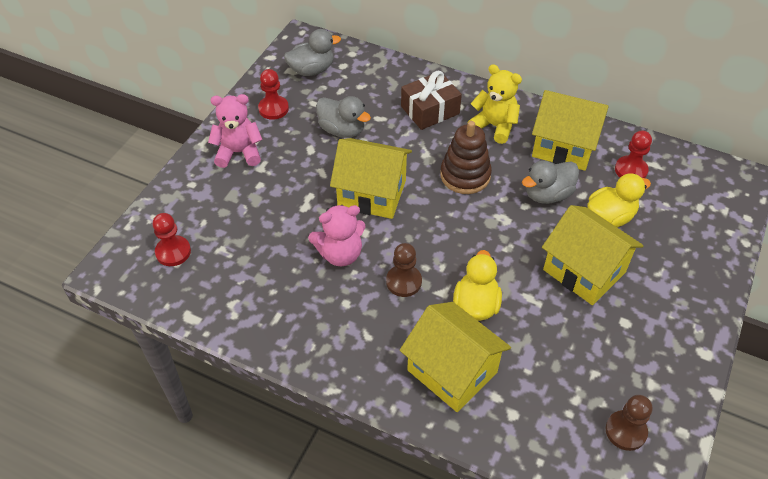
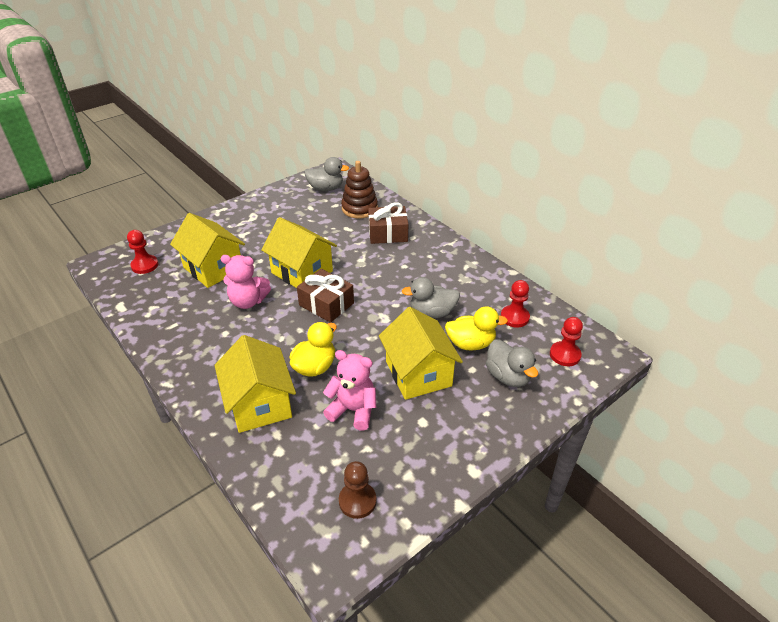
camera: 25 degrees right, 10 degrees down
(239, 152) = (236, 222): pink teddy bear -> pink teddy bear (353, 410)
(273, 109) = (281, 203): red pawn -> red pawn (565, 355)
(342, 130) = (315, 228): grey duck -> grey duck (508, 376)
(404, 282) = (276, 333): brown pawn -> none
(430, 225) = (326, 304): none -> brown gift
(465, 175) = (378, 281): brown stacking toy -> brown stacking toy (359, 208)
(494, 126) = (427, 257): yellow teddy bear -> none
(563, 146) = (471, 285): yellow house -> yellow house (213, 268)

